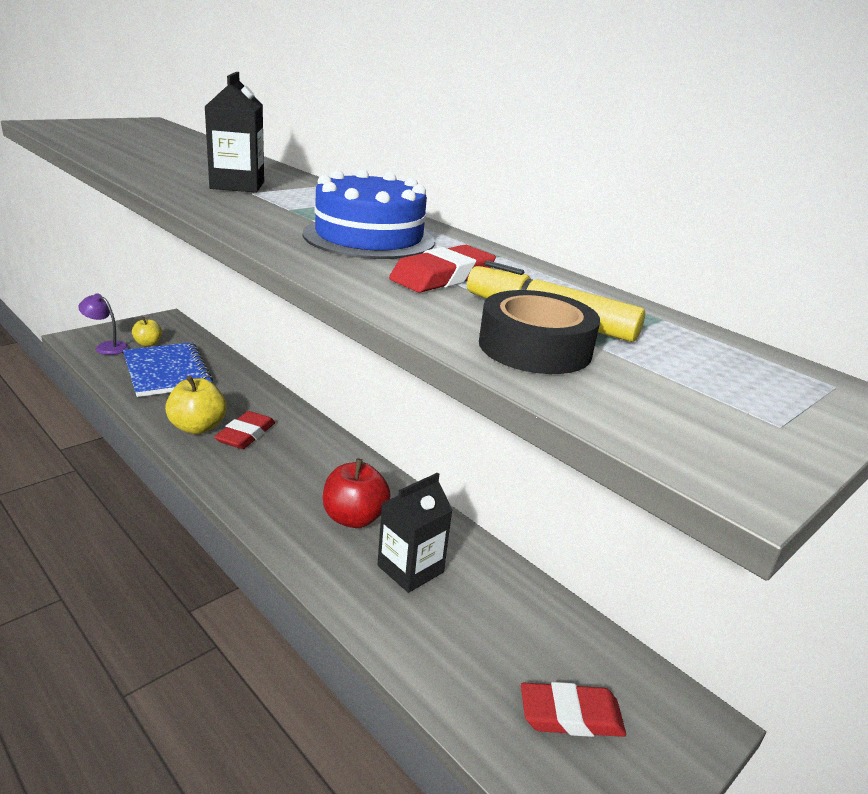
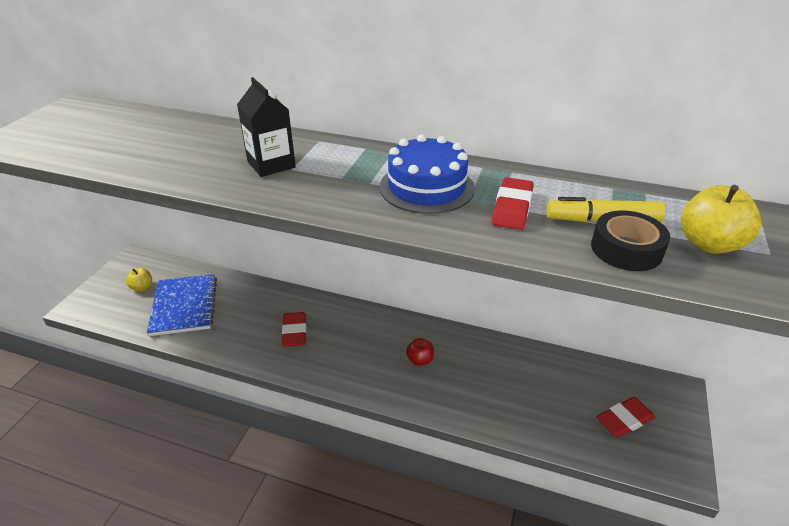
camera: 25 degrees left, 10 degrees up
(106, 347) = (111, 304): purple lamp -> none
(166, 372) = (184, 306): blue notebook -> blue notebook turned 45 degrees clockwise
(198, 427) = (256, 342): yellow apple -> yellow apple (709, 244)
(354, 518) = (420, 360): red apple -> red apple, size x0.60
(410, 569) = (480, 377): black carton -> none

